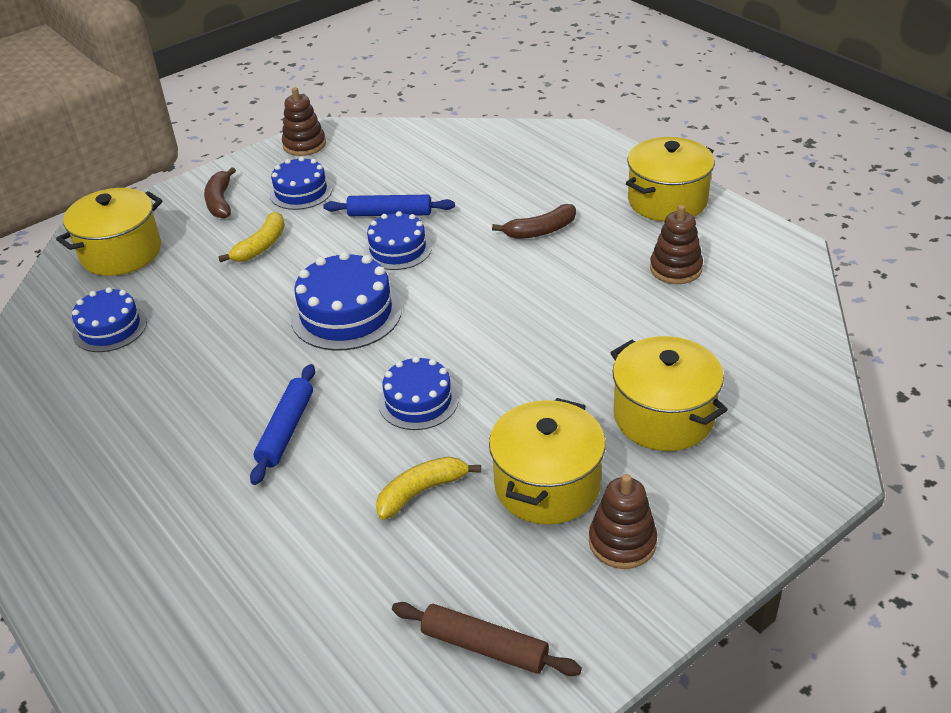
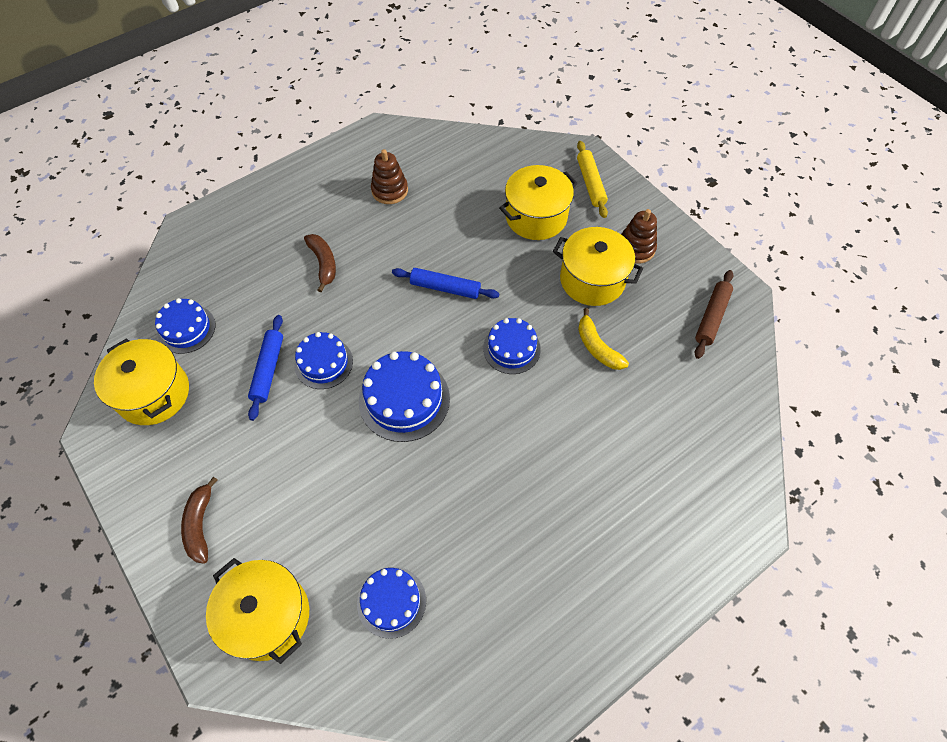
camera: 90 degrees left, 20 degrees up
(220, 202) = (200, 525): brown banana -> brown banana turned 90 degrees clockwise
(261, 246) = (291, 476): yellow banana -> none
(286, 430) = (536, 434): blue rolling pin -> blue rolling pin (445, 288)
(301, 191) = (206, 447): blue cake -> blue cake (186, 329)
(304, 145) = (116, 450): brown stacking toy -> none
(667, 201) = (305, 184): yellow pot -> yellow pot (154, 394)
(757, 482) = (590, 183): none -> yellow rolling pin

